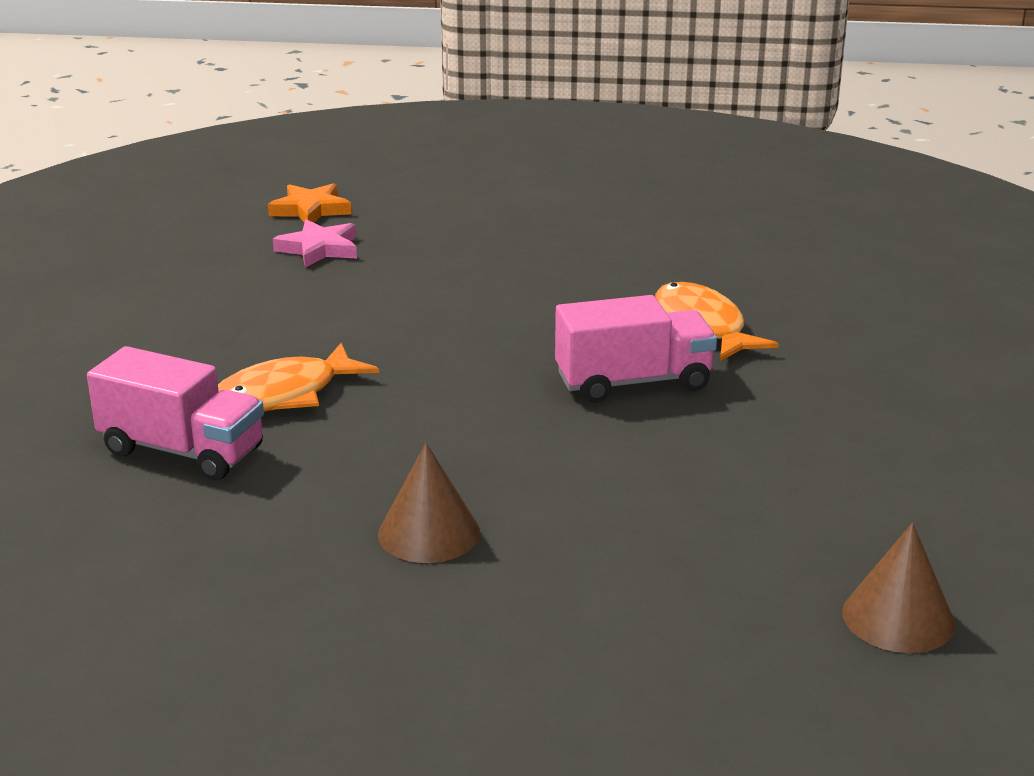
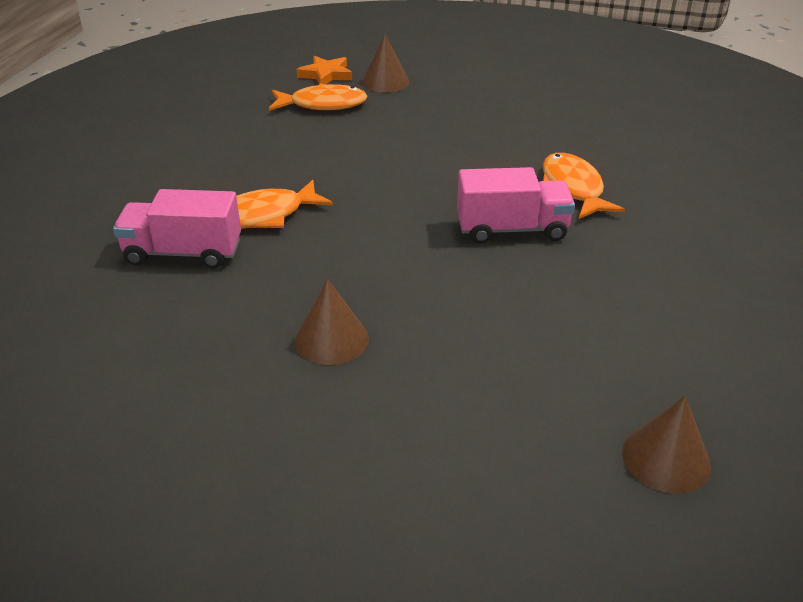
camera: 10 degrees right, 10 degrees up
(182, 451) = (183, 253): pink truck -> pink truck turned 150 degrees clockwise
(319, 249) = (323, 104): pink star -> orange fish
(400, 213) = (385, 81): none -> brown cone

